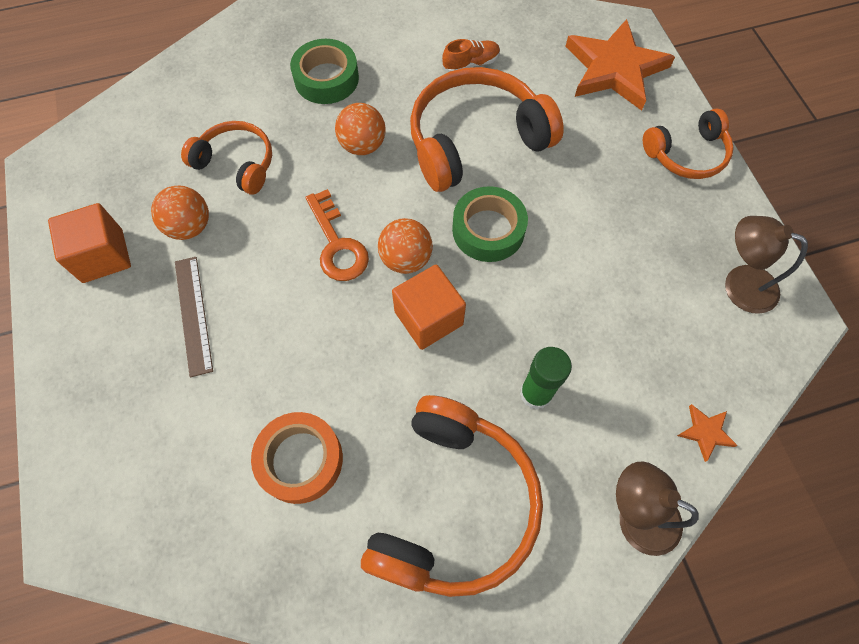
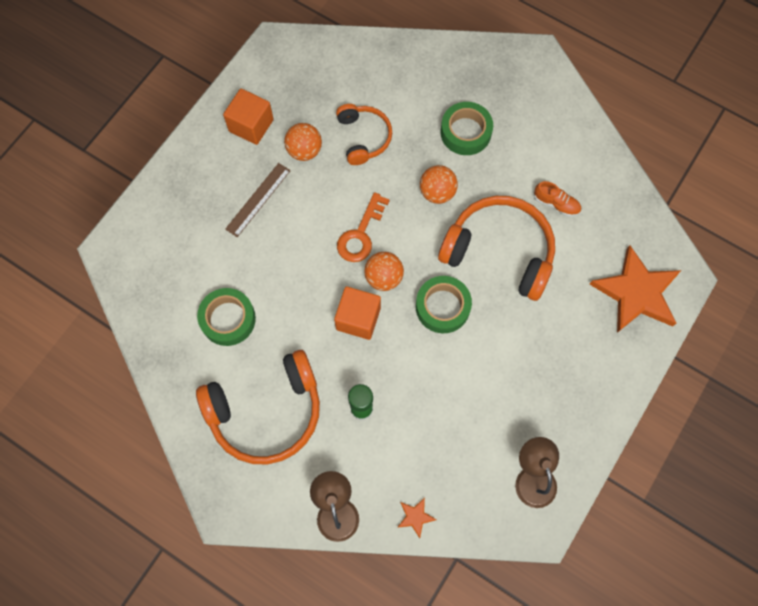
camera: 50 degrees right, 5 degrees up
(300, 460) = (228, 319): orange tape -> green tape
(686, 154) = (606, 384): orange headphones -> none

